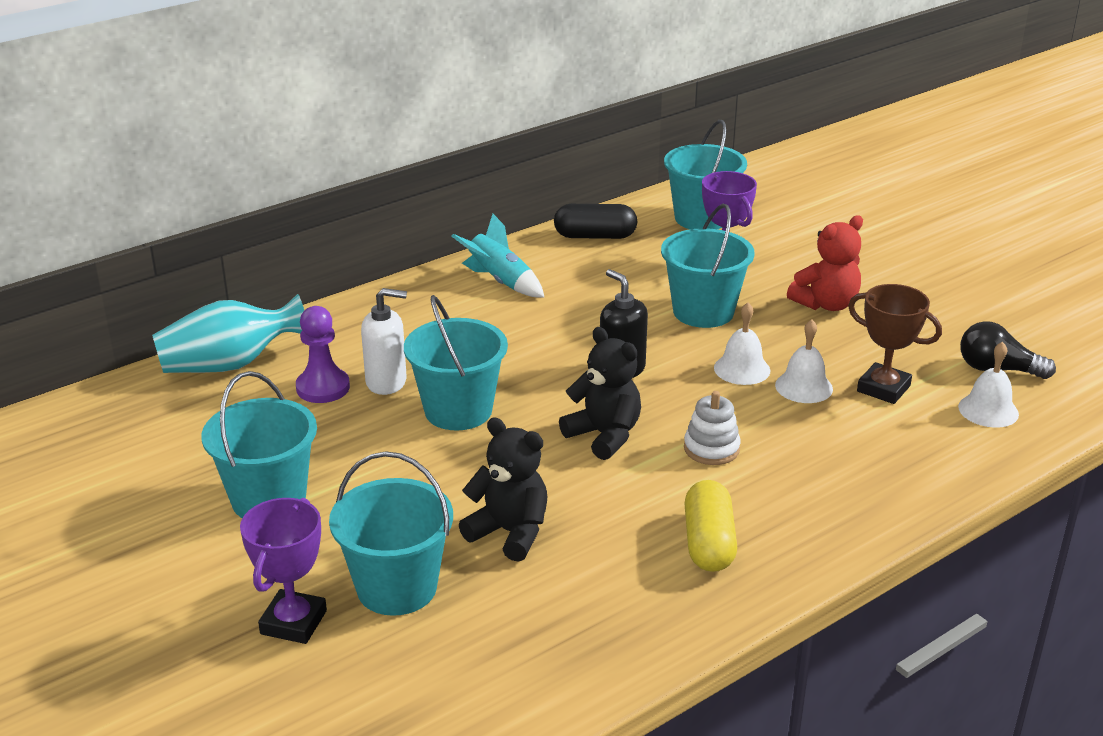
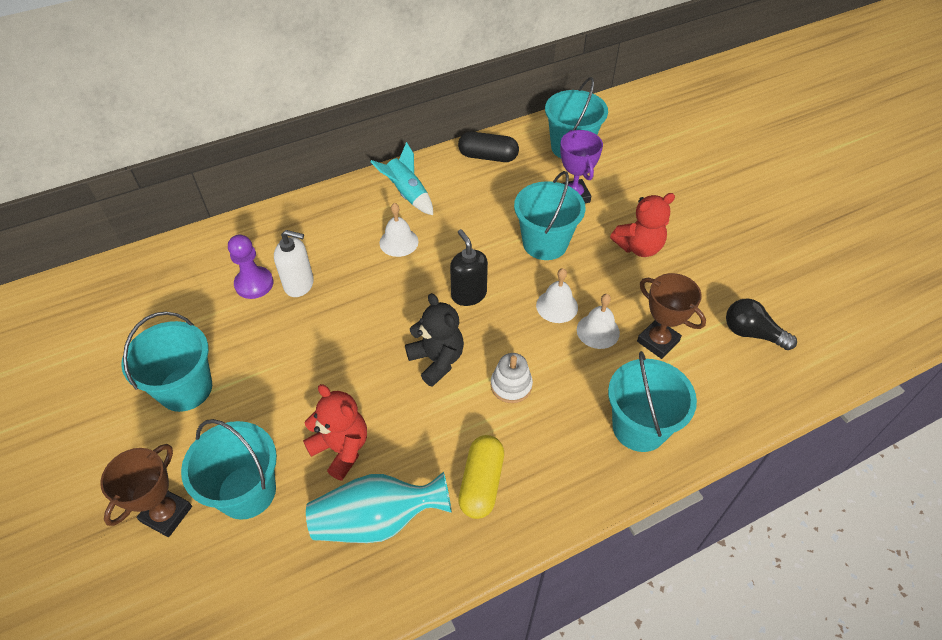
camera: 10 degrees right, 20 degrees up
(230, 364) = (198, 252): turquoise vase -> turquoise vase (377, 520)
(293, 622) = (166, 514): purple trophy -> brown trophy
(458, 410) = (340, 320): turquoise bucket -> turquoise bucket (639, 427)
(510, 532) = (341, 449): black teddy bear -> red teddy bear
(988, 410) = (732, 376): white bell -> white bell (399, 242)

